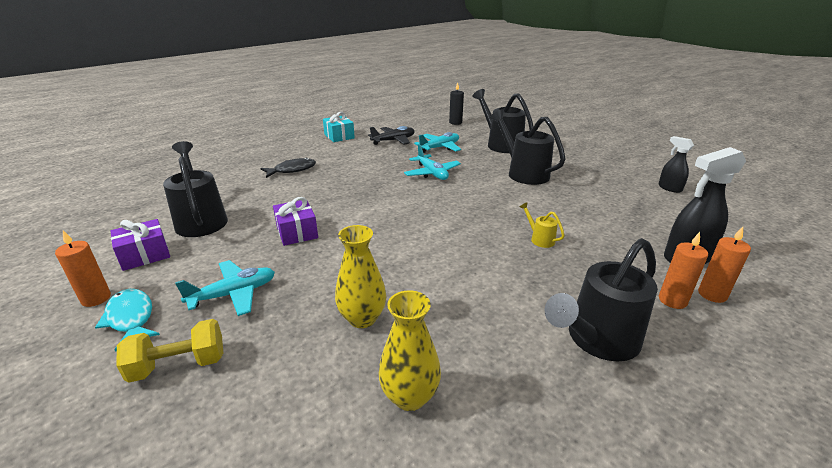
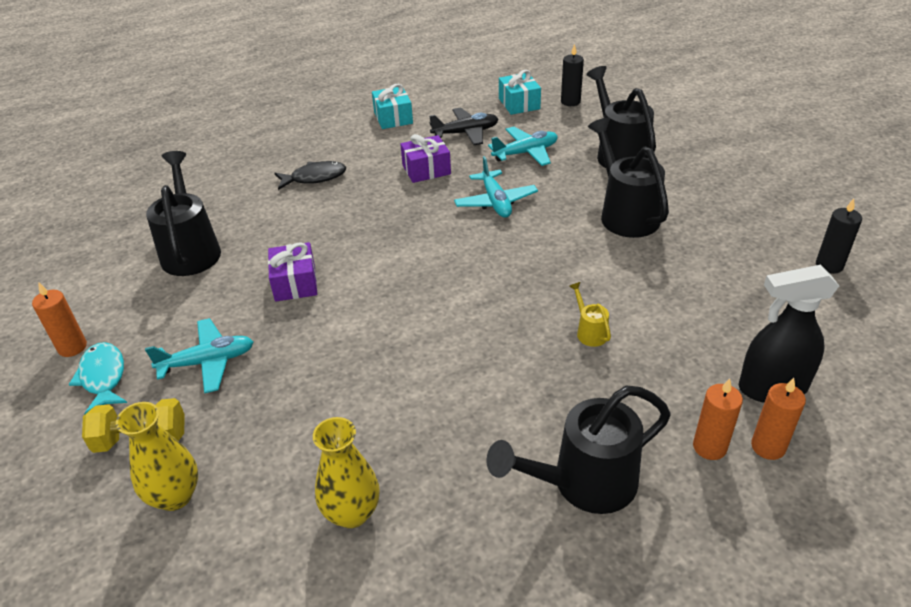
camera: 15 degrees right, 10 degrees up
(145, 255) = (125, 295): purple gift -> purple gift (426, 170)
(362, 318) = (334, 414): yellow vase -> yellow vase (175, 496)
(422, 125) = (519, 104): none -> turquoise gift
(669, 188) = (829, 265): black spray bottle -> black candle

